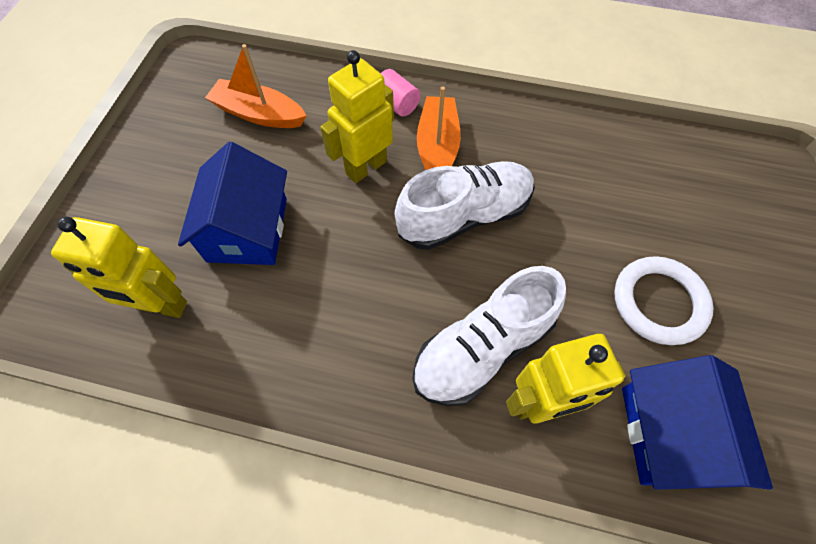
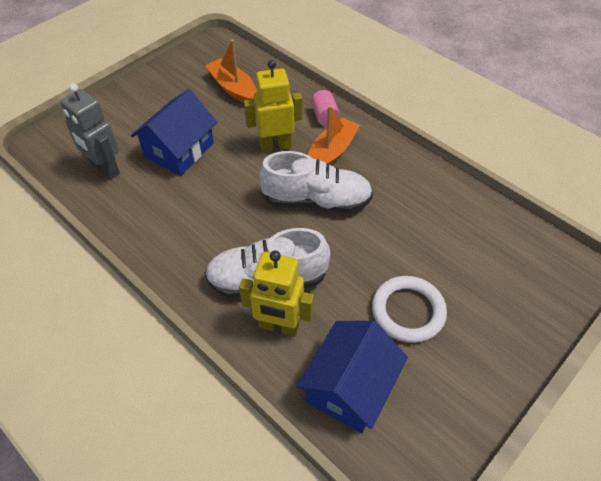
camera: 30 degrees right, 10 degrees down
(161, 306) = (105, 169): yellow robot -> grey robot

